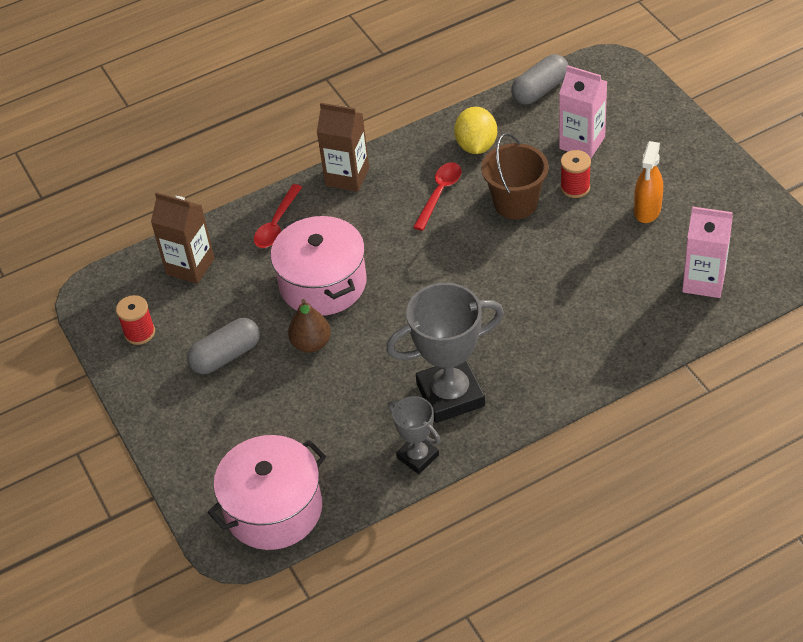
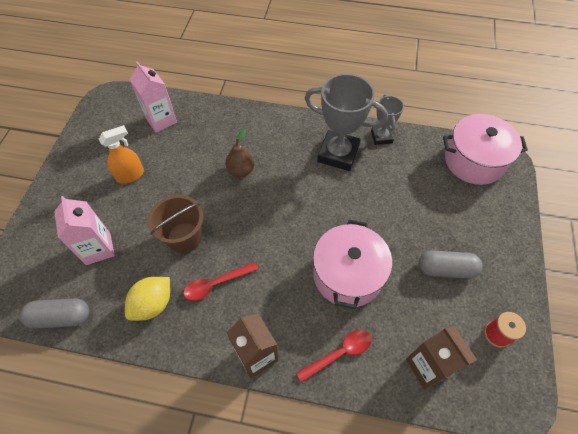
camera: 145 degrees left, 10 degrees up
(311, 344) = (387, 237): brown pear -> brown pear (241, 170)
(575, 187) = (143, 220): red spool -> none

